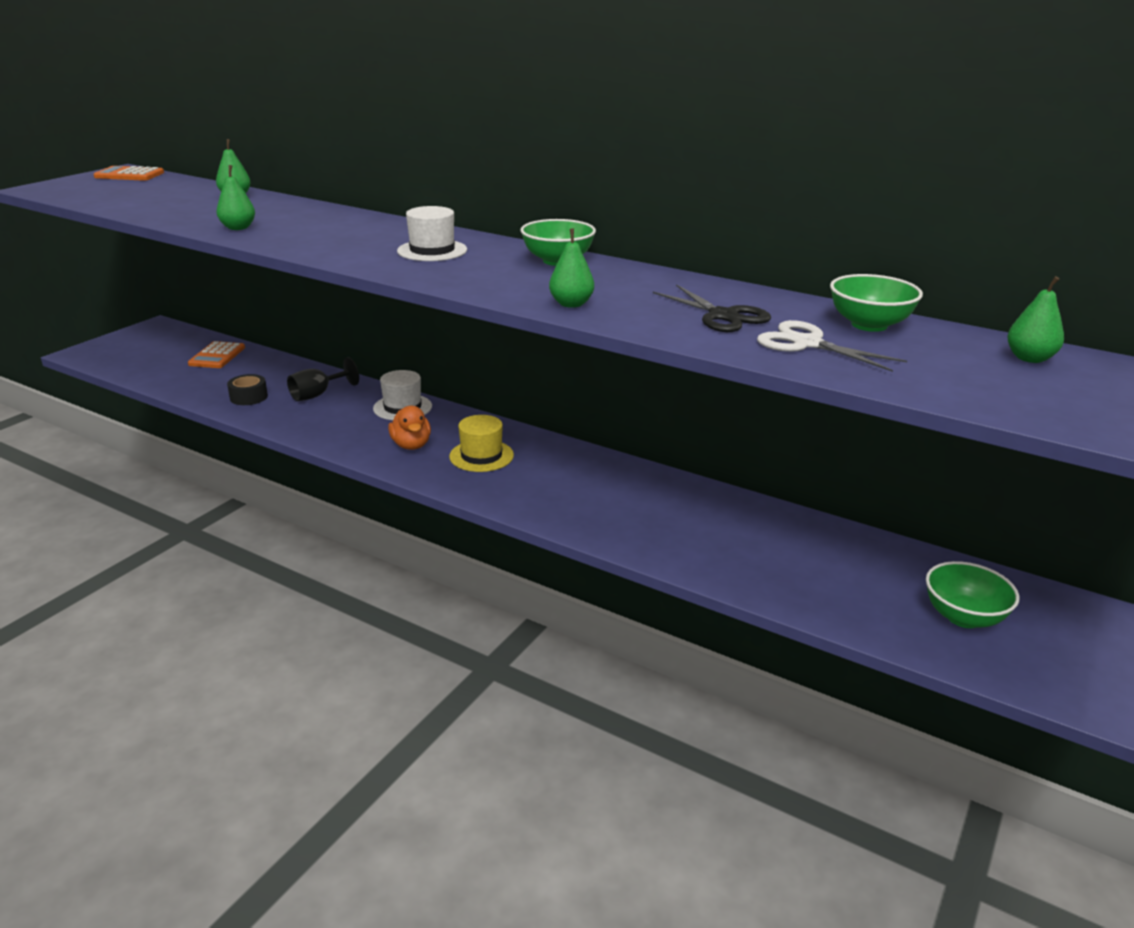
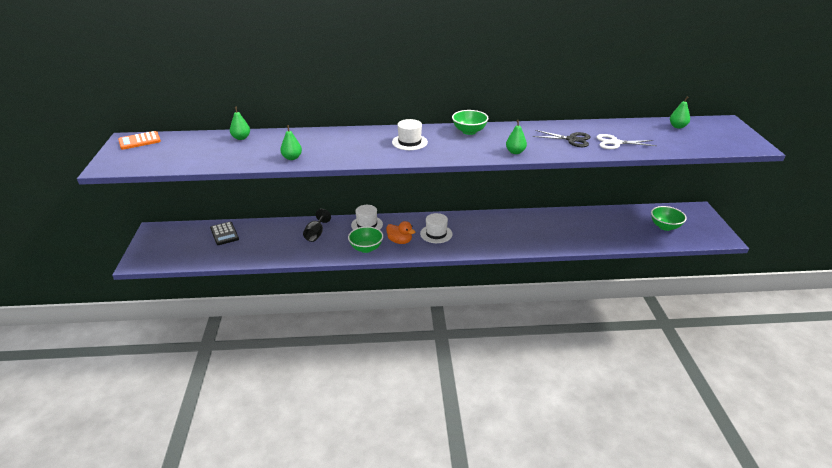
camera: 35 degrees left, 5 degrees up
(217, 356) = (224, 234): orange calculator -> black calculator
(249, 397) = (283, 249): black tape -> none
(481, 456) = (436, 234): yellow hat -> white hat
(869, 325) = (618, 128): green bowl -> green bowl (366, 248)

